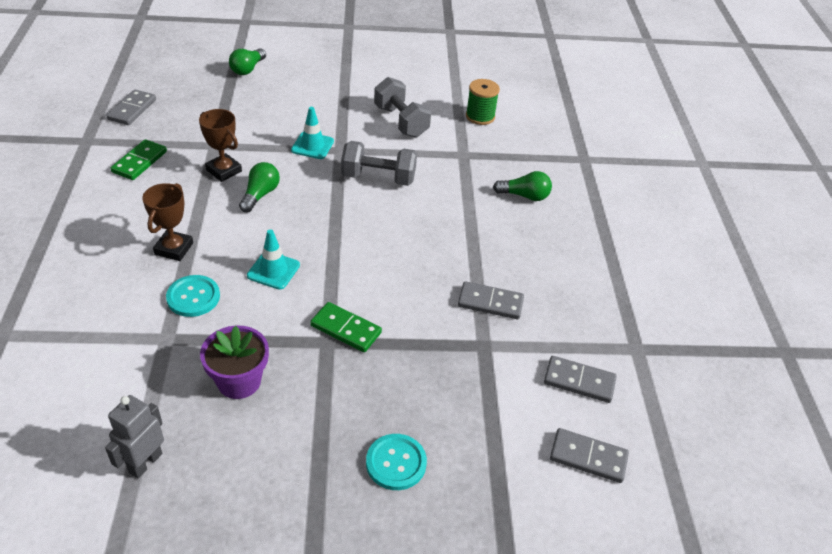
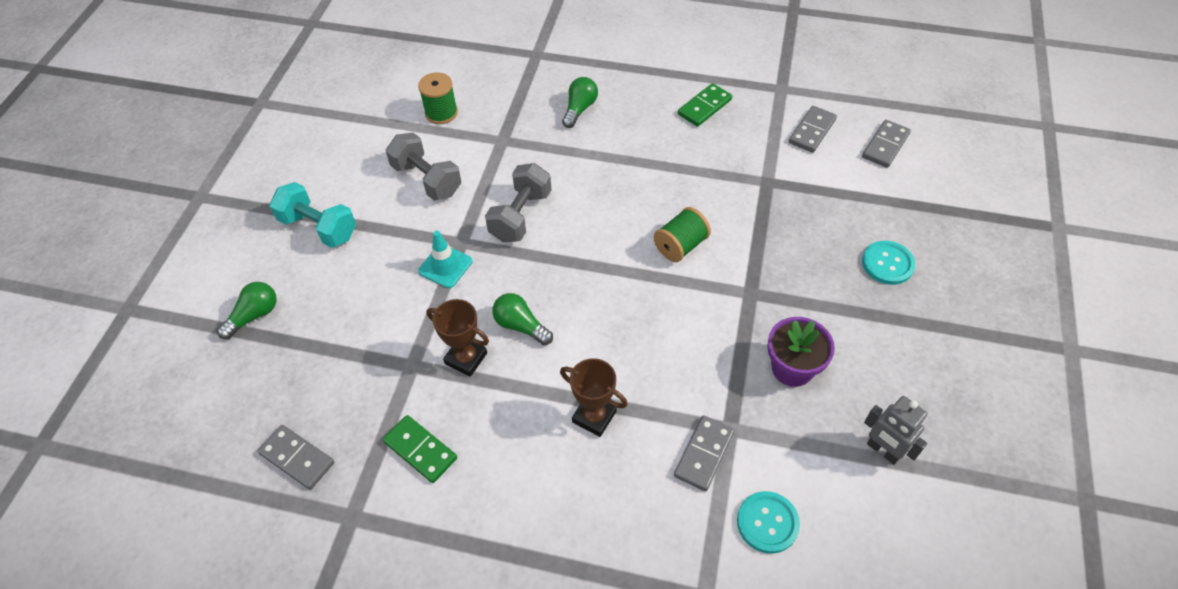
camera: 70 degrees left, 10 degrees up
(193, 297) = (674, 401): turquoise button -> turquoise button (767, 523)
(224, 170) = (466, 358): brown trophy -> brown trophy turned 60 degrees clockwise
(248, 69) = (254, 316): green light bulb -> green light bulb turned 90 degrees counterclockwise
(273, 270) = (646, 325): turquoise traffic cone -> none
(334, 80) = (319, 227): none -> turquoise dumbbell
(346, 329) = (736, 276): green domino -> green domino (704, 107)
(373, 284) = (680, 246): none -> green spool
(401, 121) = (427, 180): grey dumbbell -> grey dumbbell turned 60 degrees clockwise
(490, 302) = (717, 166): grey domino -> grey domino (703, 454)

